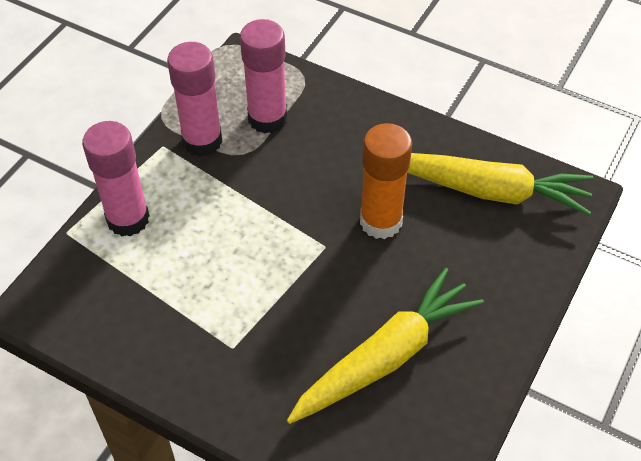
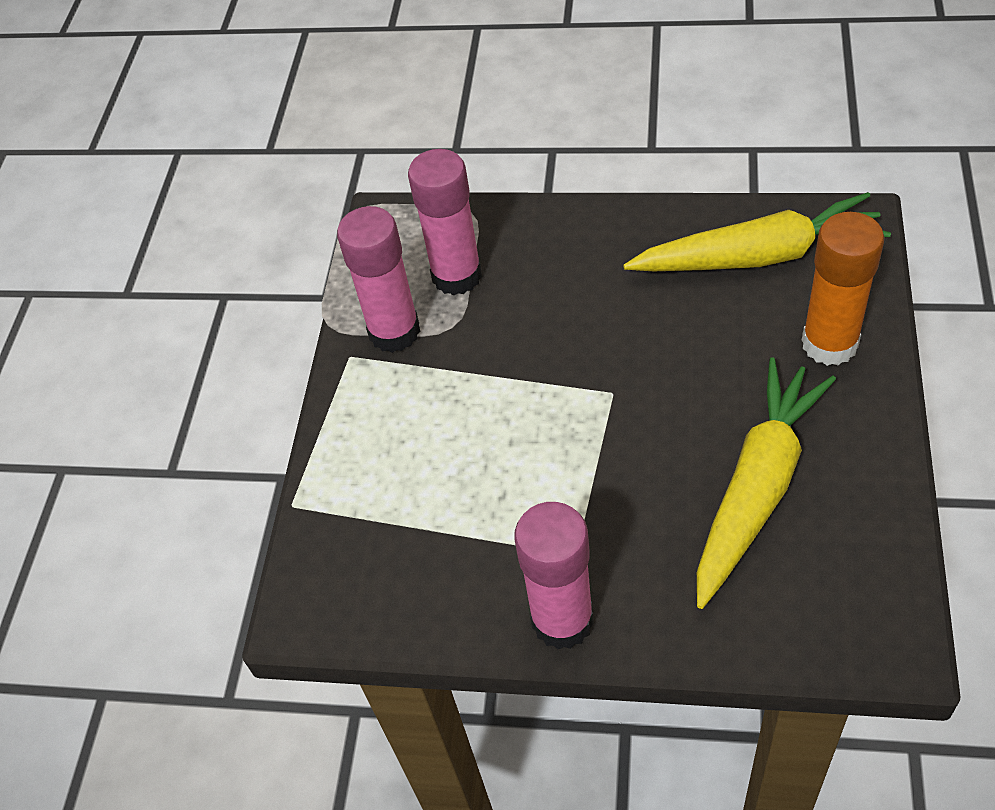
camera: 15 degrees left, 0 degrees up
(128, 219) = (359, 458): pink glue stick -> pink glue stick (562, 620)
(381, 221) = (659, 339): orange glue stick -> orange glue stick (829, 343)

